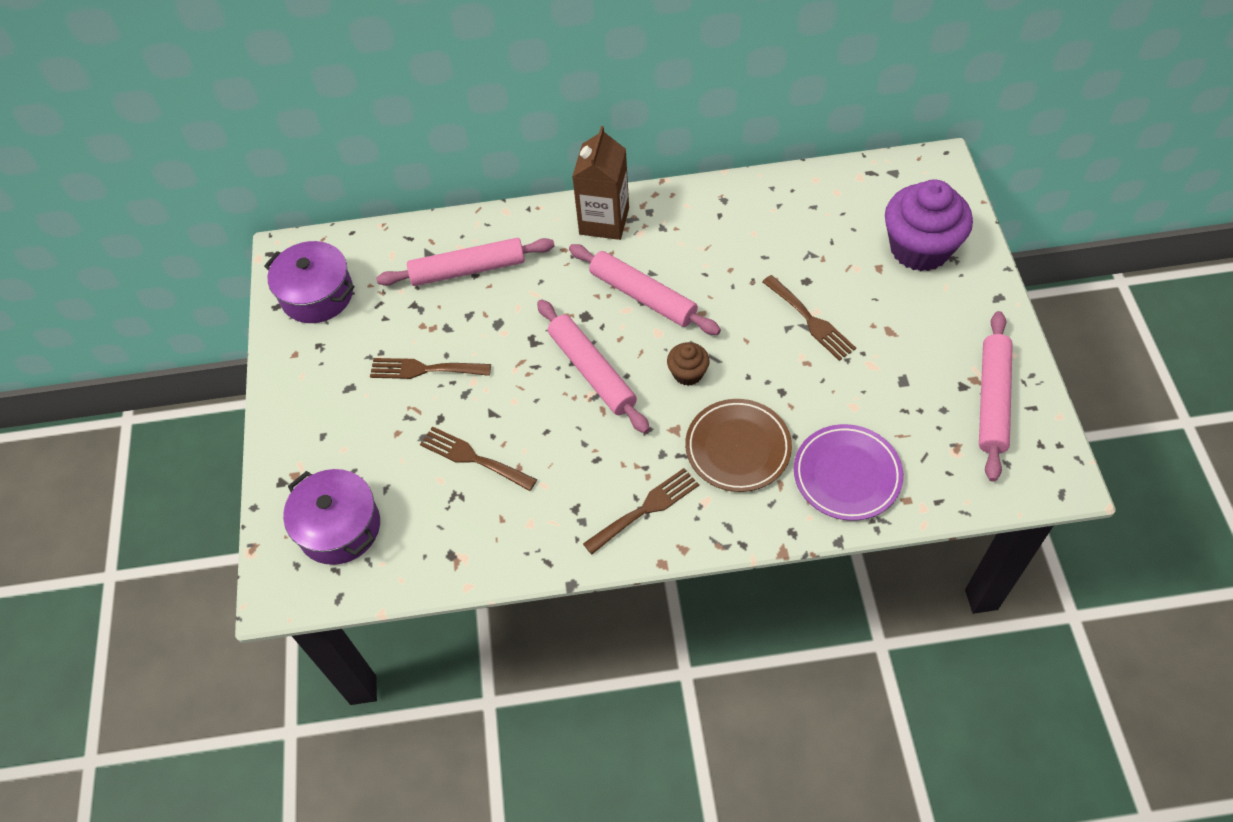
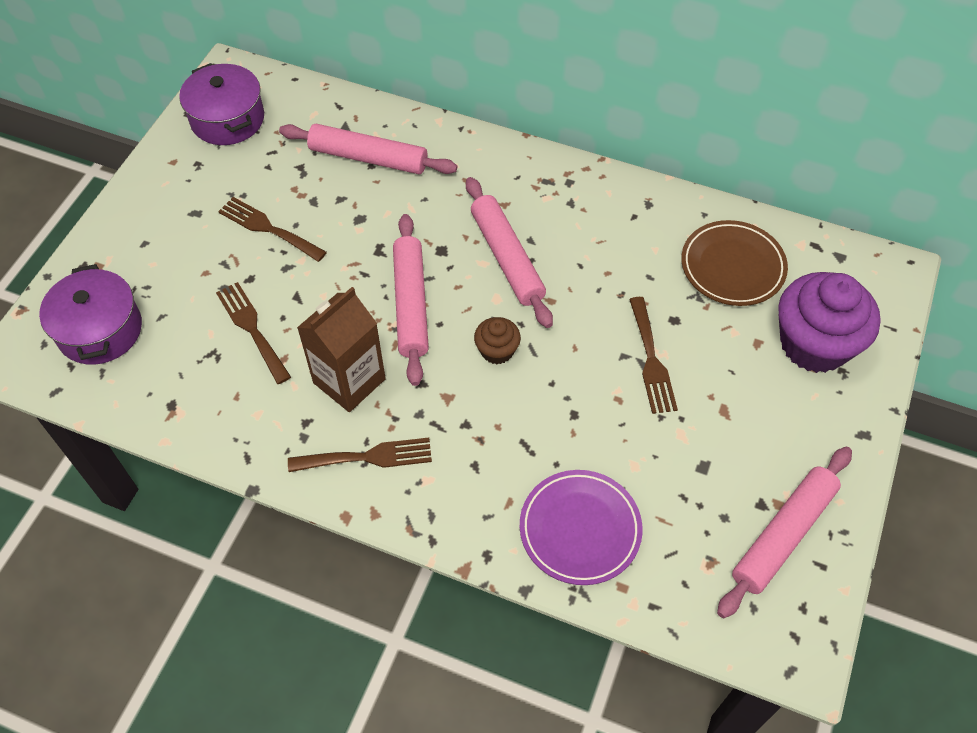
camera: 25 degrees right, 0 degrees up
(604, 221) = (521, 171): brown carton -> brown carton (349, 381)
(738, 448) = (493, 446): brown plate -> brown plate (732, 267)

